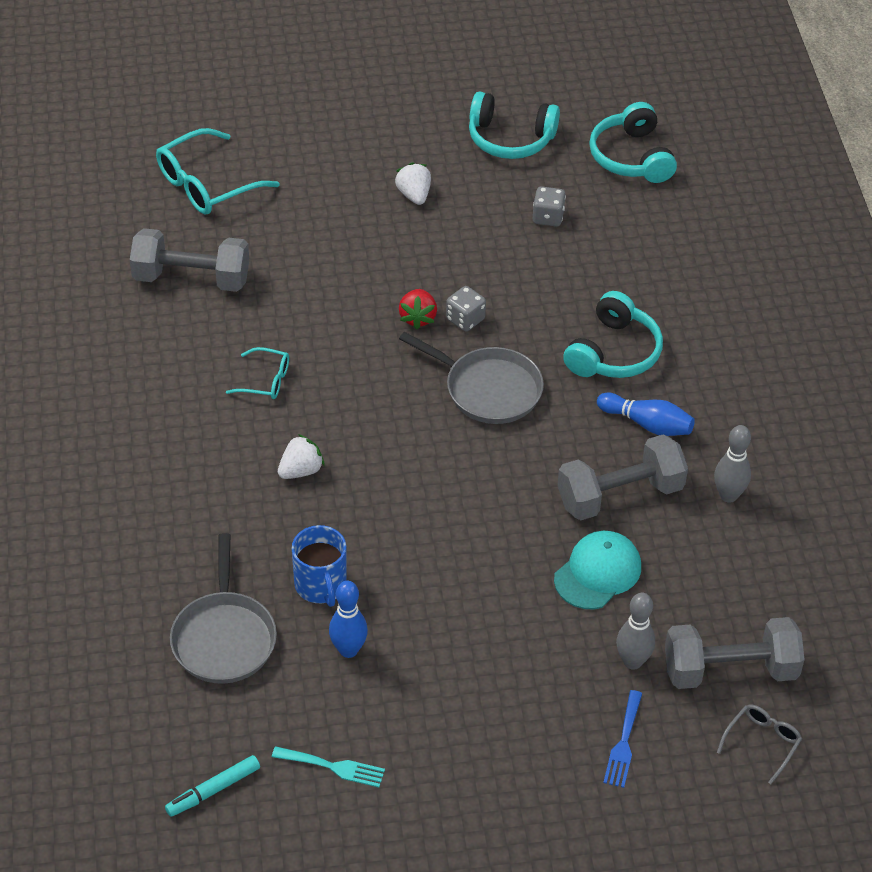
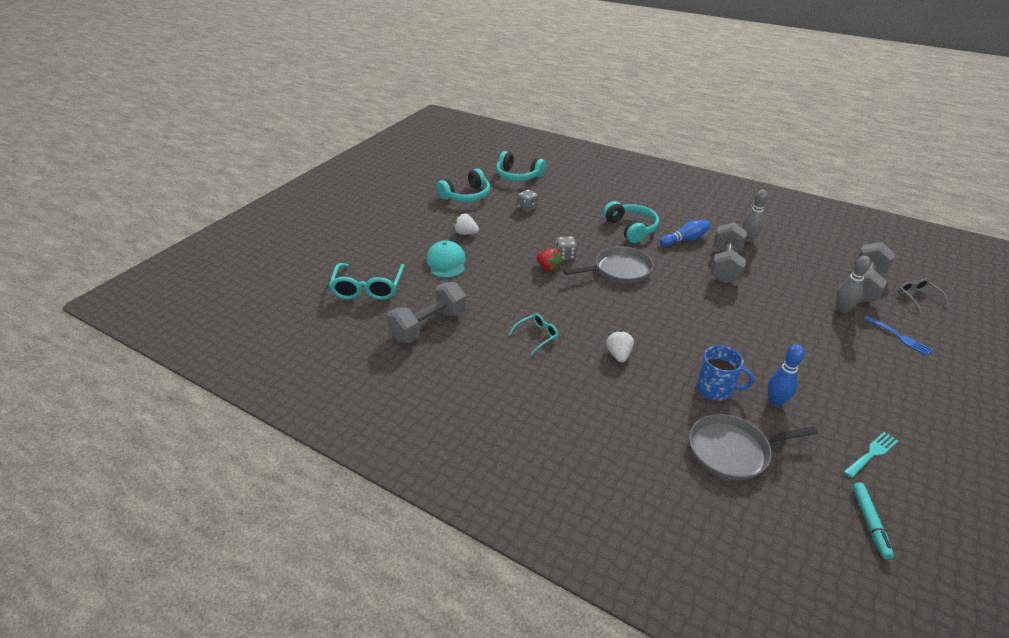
camera: 50 degrees left, 10 degrees down
(224, 638) = (732, 451): grey pan -> grey pan turned 135 degrees clockwise
(597, 572) = (773, 293): turquoise cap -> turquoise cap (446, 262)

